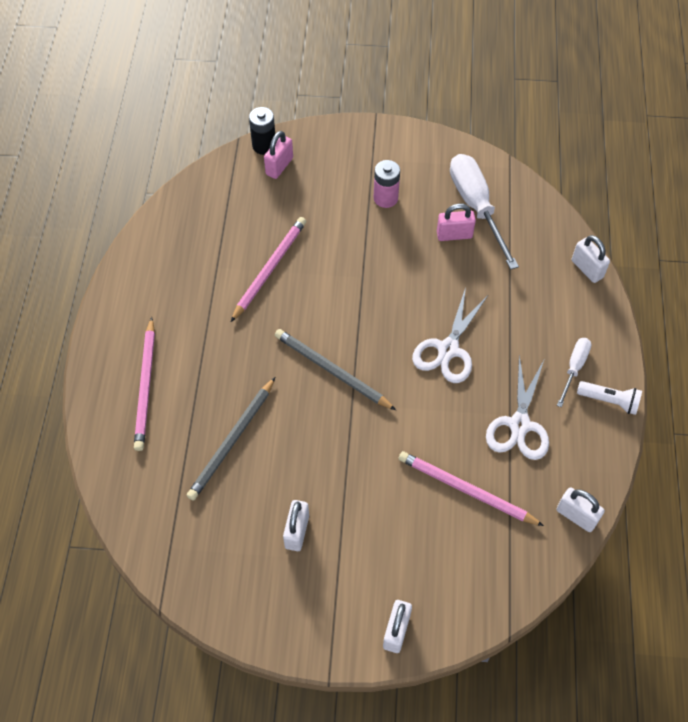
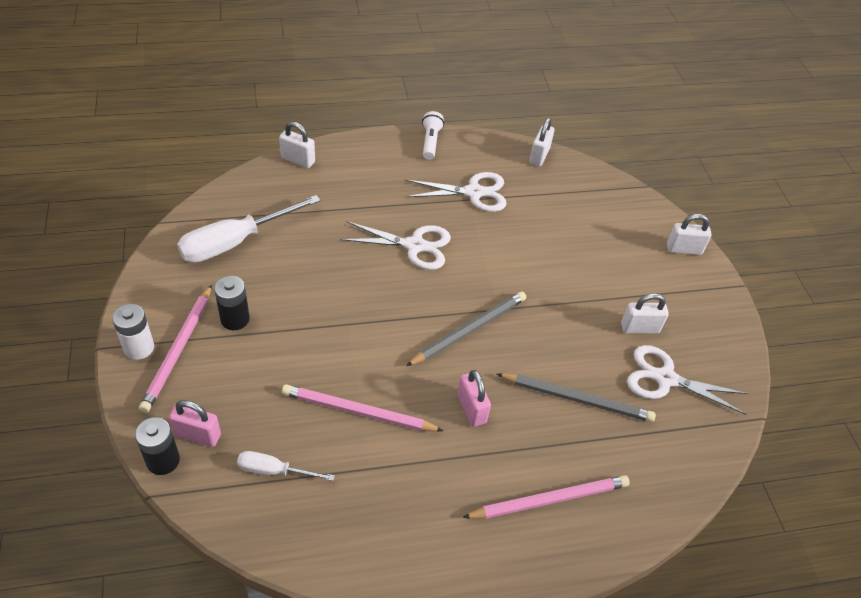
camera: 110 degrees left, 10 degrees down
(230, 531) = (665, 379): none -> white scissors
(332, 371) = (469, 330): grey pencil -> grey pencil turned 150 degrees counterclockwise
(370, 136) = (139, 348): none -> white battery
(385, 198) = (235, 319): pink battery -> black battery
(454, 235) = (276, 255): pink padlock -> pink padlock (471, 409)
(466, 490) = (547, 220): pink pencil -> pink pencil (179, 349)
(574, 368) = (406, 163): white screwdriver -> white screwdriver (274, 470)
(587, 269) = (298, 160): white padlock -> white padlock turned 75 degrees clockwise

